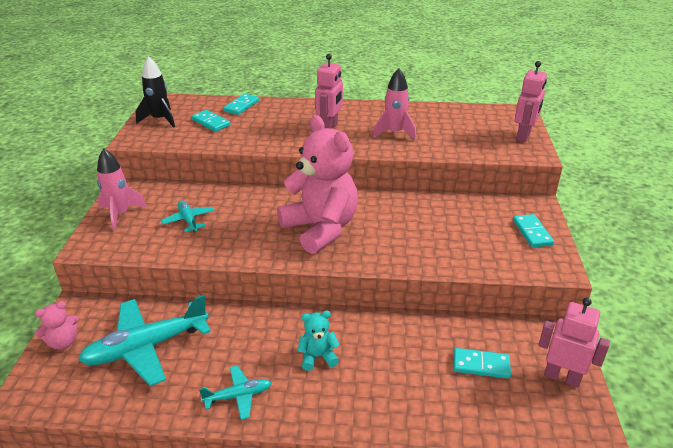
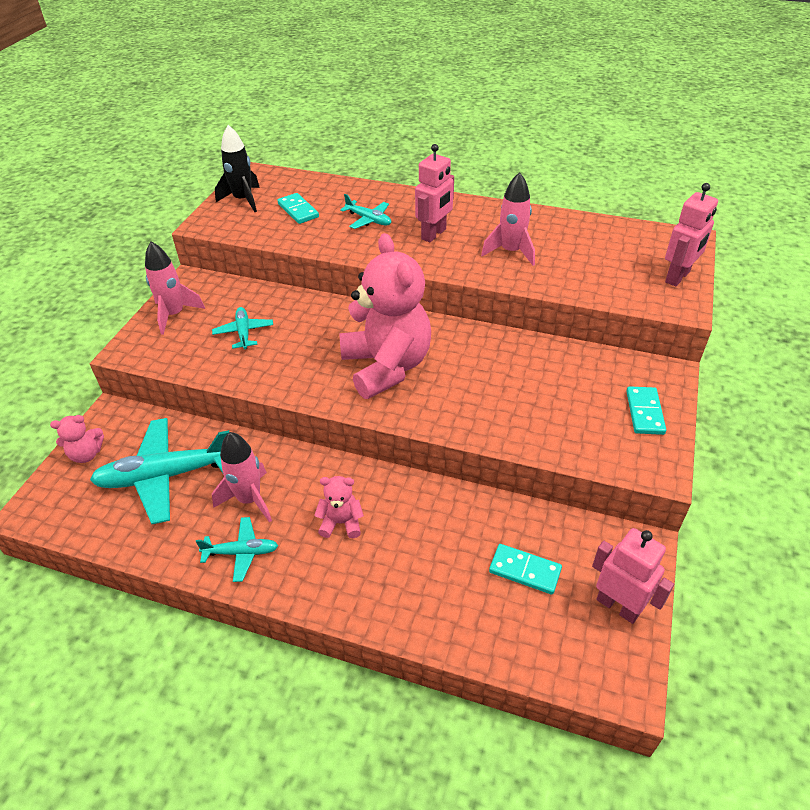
camera: 15 degrees right, 10 degrees up
(230, 353) = (249, 499): none -> pink rocket
(241, 106) = (341, 191): turquoise domino -> none
(272, 123) = (369, 220): none -> turquoise plane
(318, 357) = (341, 522): turquoise teddy bear -> pink teddy bear

